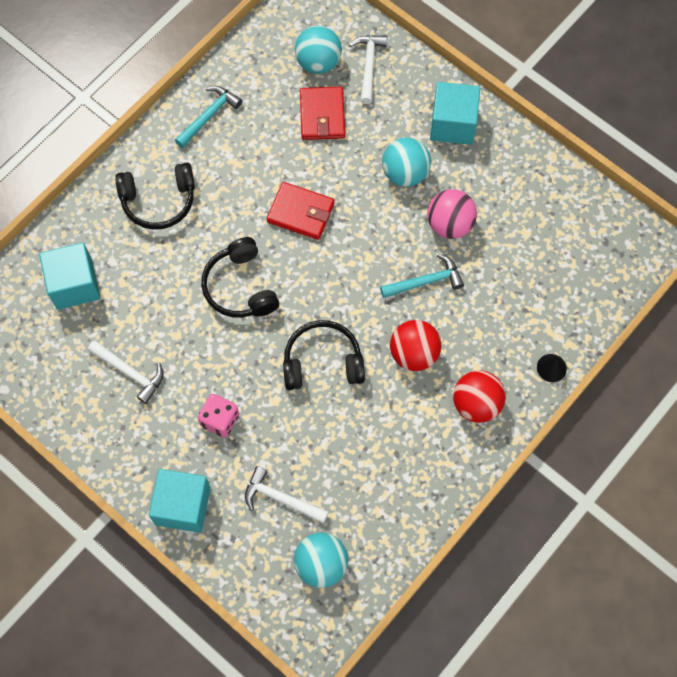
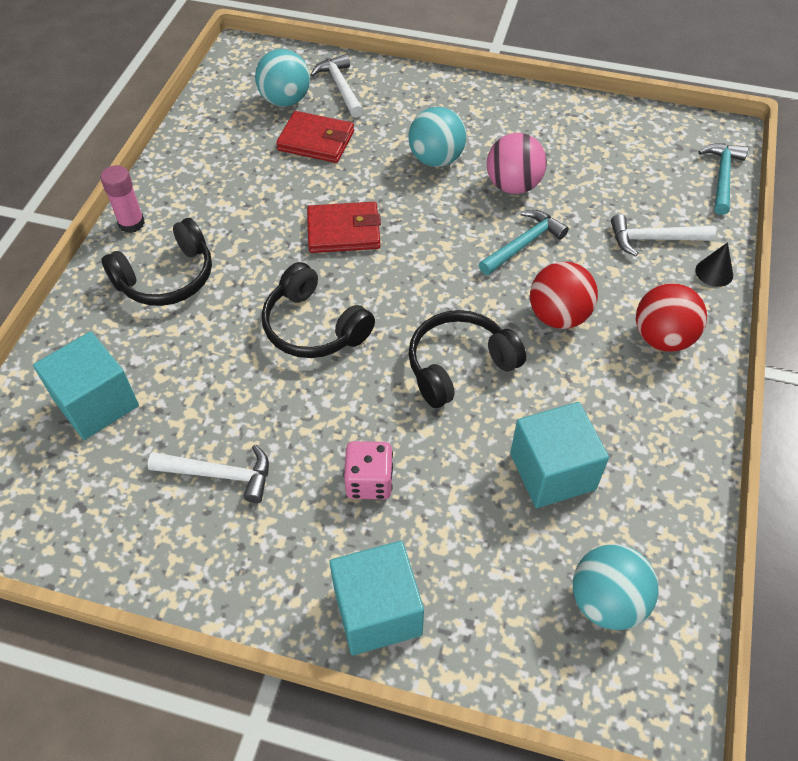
camera: 25 degrees left, 15 degrees down
(153, 140) = (131, 223): none -> pink glue stick
(209, 116) = (188, 181): turquoise hammer -> turquoise hammer (722, 177)
(280, 498) = (503, 542): white hammer -> white hammer (654, 239)
(322, 115) = (316, 141): red wallet -> red wallet turned 45 degrees counterclockwise
(453, 124) = (458, 105): turquoise cube -> turquoise cube (552, 471)

